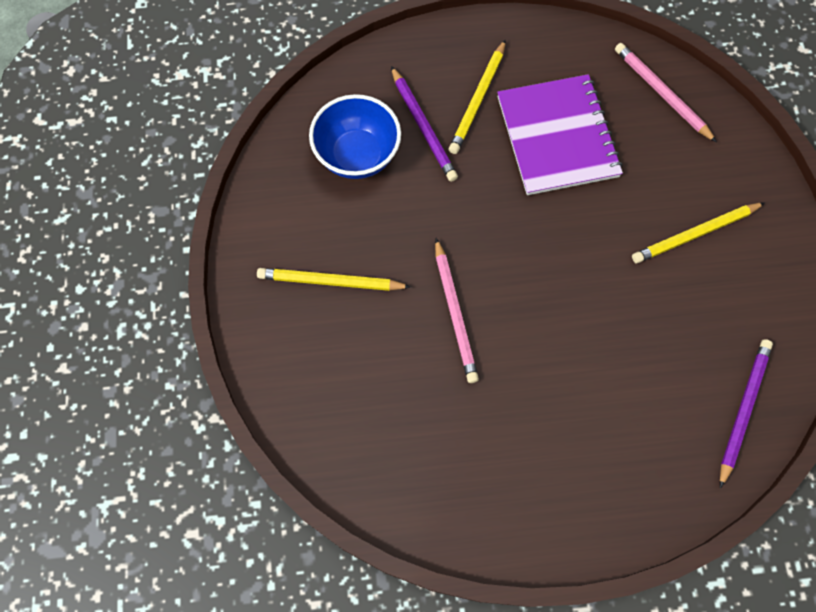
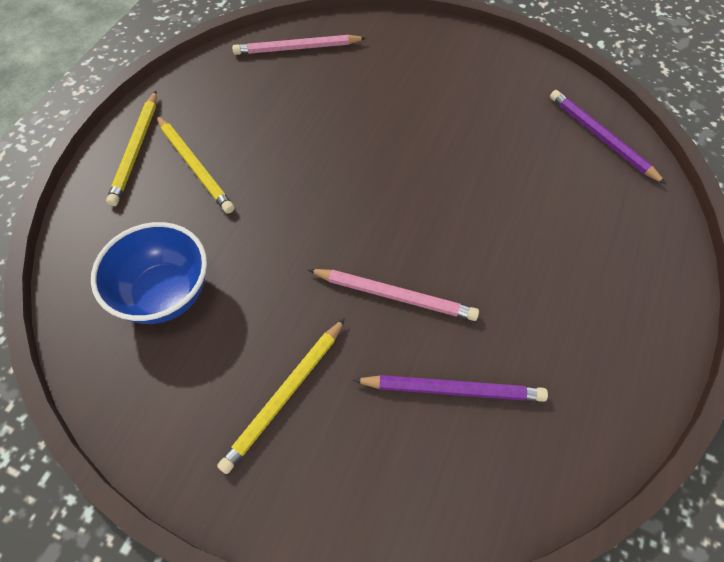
camera: 60 degrees left, 10 degrees down
(423, 126) = (183, 222): purple pencil -> purple pencil (452, 390)
(557, 137) = (279, 130): purple notebook -> none
(695, 234) = (433, 90): yellow pencil -> yellow pencil (136, 150)

